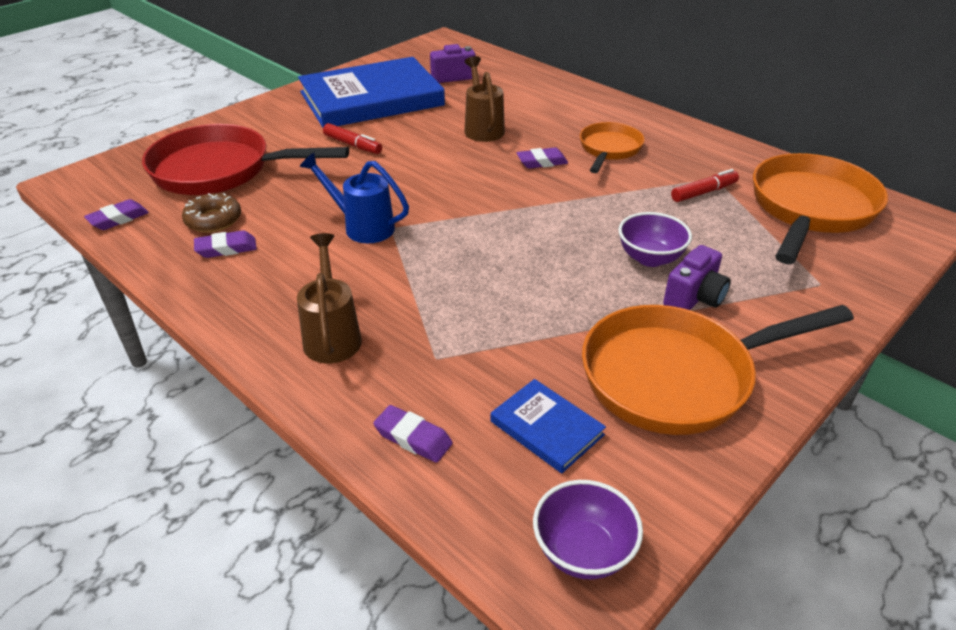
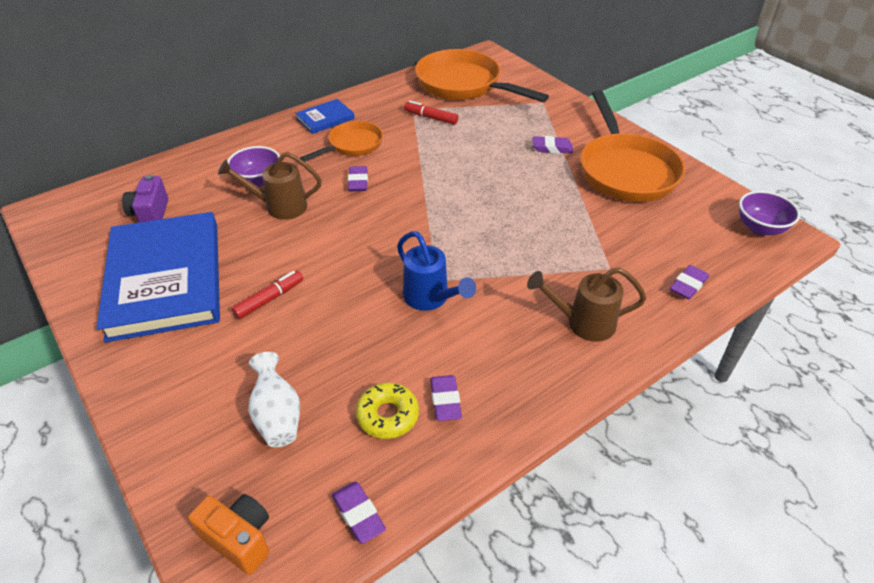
camera: 80 degrees left, 5 degrees up
(114, 174) = (239, 539): none -> orange camera
(213, 220) = (388, 415): brown donut -> yellow donut
(220, 170) = (277, 416): red pan -> white vase
(362, 226) = (430, 298): blue watering can -> blue watering can turned 75 degrees counterclockwise
(546, 428) = (673, 227): blue book -> blue book (325, 119)
(609, 149) = (352, 145): orange pan -> orange pan turned 105 degrees clockwise
(650, 258) = (506, 156): purple bowl -> purple bowl (258, 180)
(694, 298) = (552, 148): purple camera -> purple eraser
(704, 192) = (431, 117): red marker -> red marker turned 45 degrees counterclockwise

